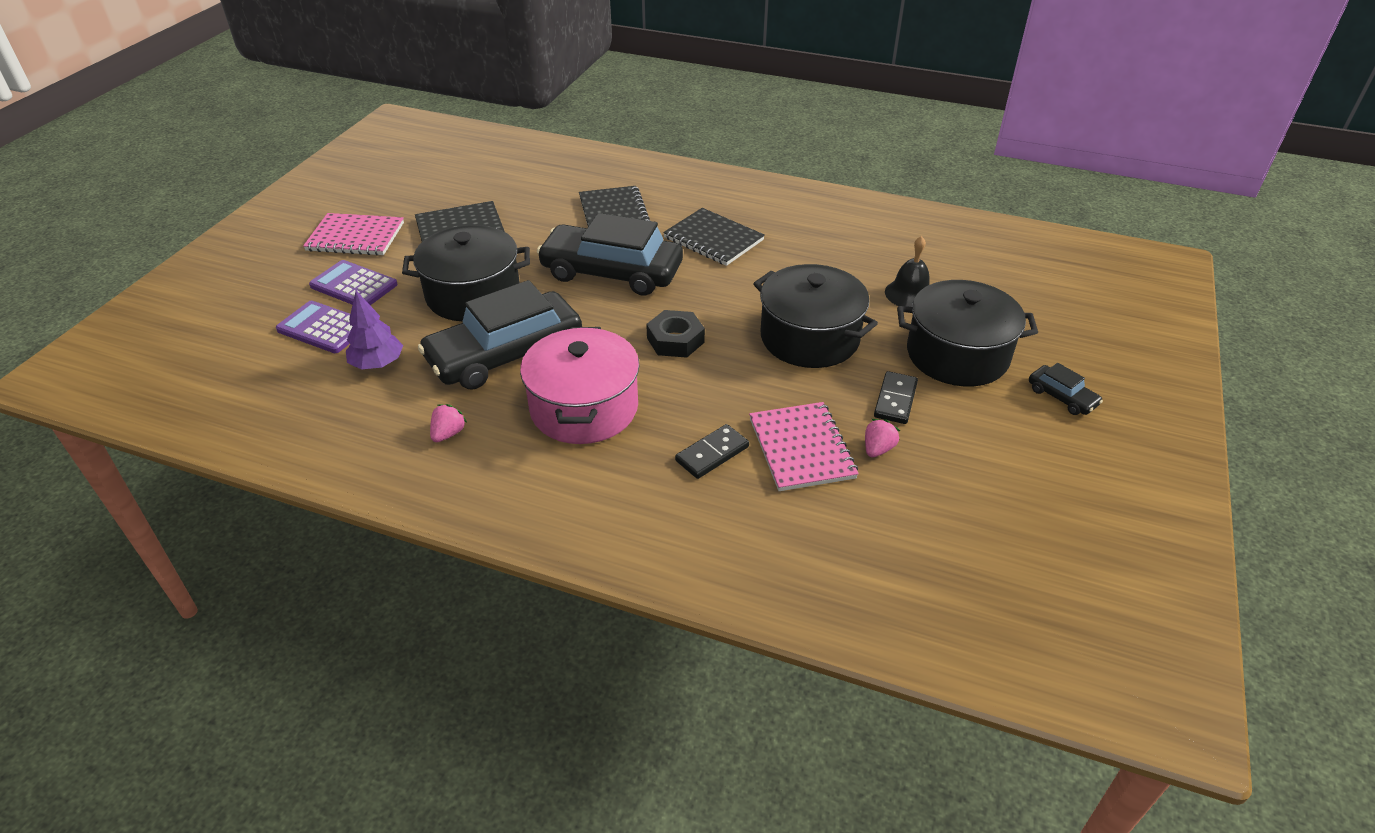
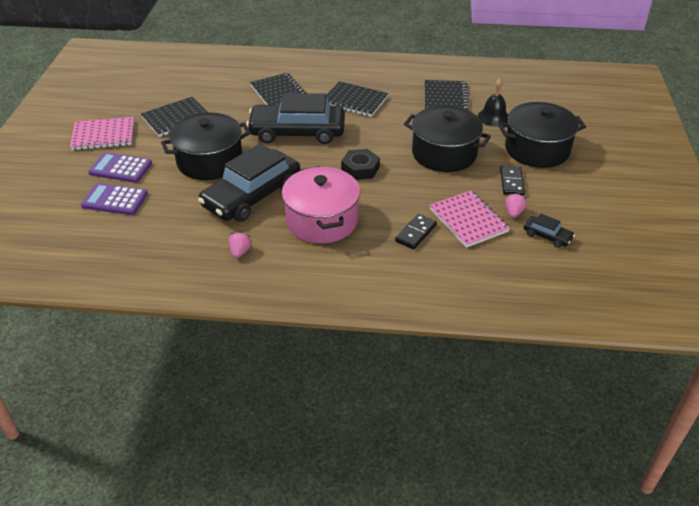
camera: 15 degrees left, 0 degrees up
(377, 364) = (167, 217): purple tree -> none
(848, 255) = (445, 98): none -> black notebook
(1062, 397) = (606, 164): black car -> black car (547, 236)

